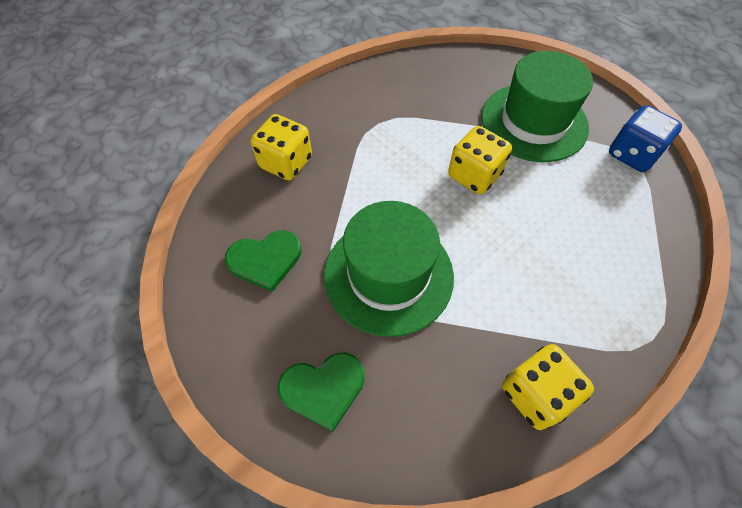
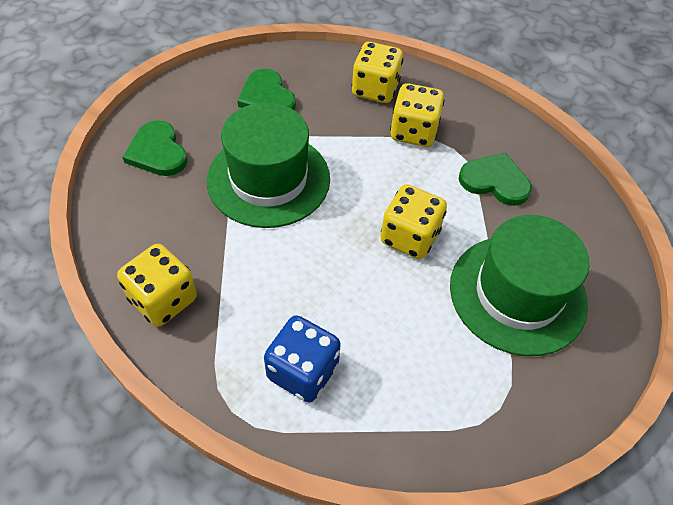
camera: 75 degrees right, 5 degrees down
(352, 146) = (413, 132): none -> yellow dice
(421, 106) = (495, 181): none -> green heart
(632, 154) = (505, 411): blue dice -> blue dice (302, 371)

